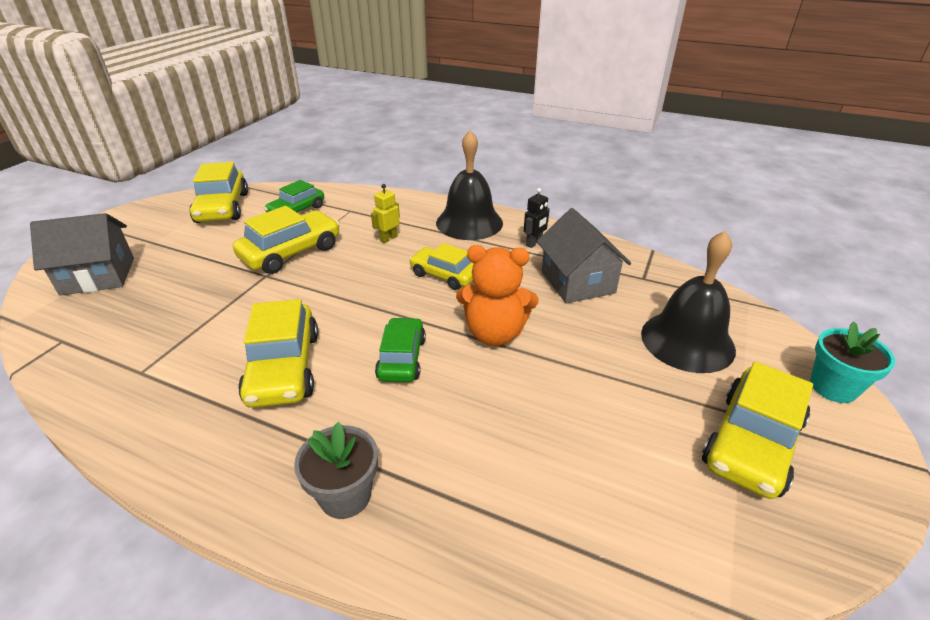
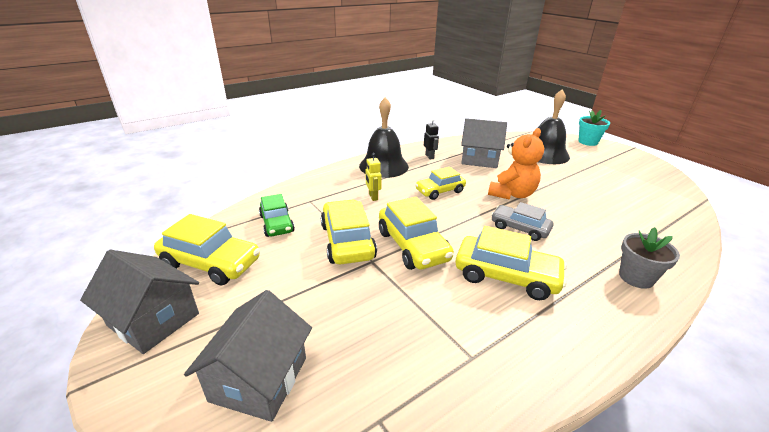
camera: 60 degrees left, 5 degrees down
(149, 216) = (153, 319): none -> grey house
(401, 358) = (519, 228): green car -> grey car
(752, 443) = (616, 167): yellow car -> yellow car (413, 246)

